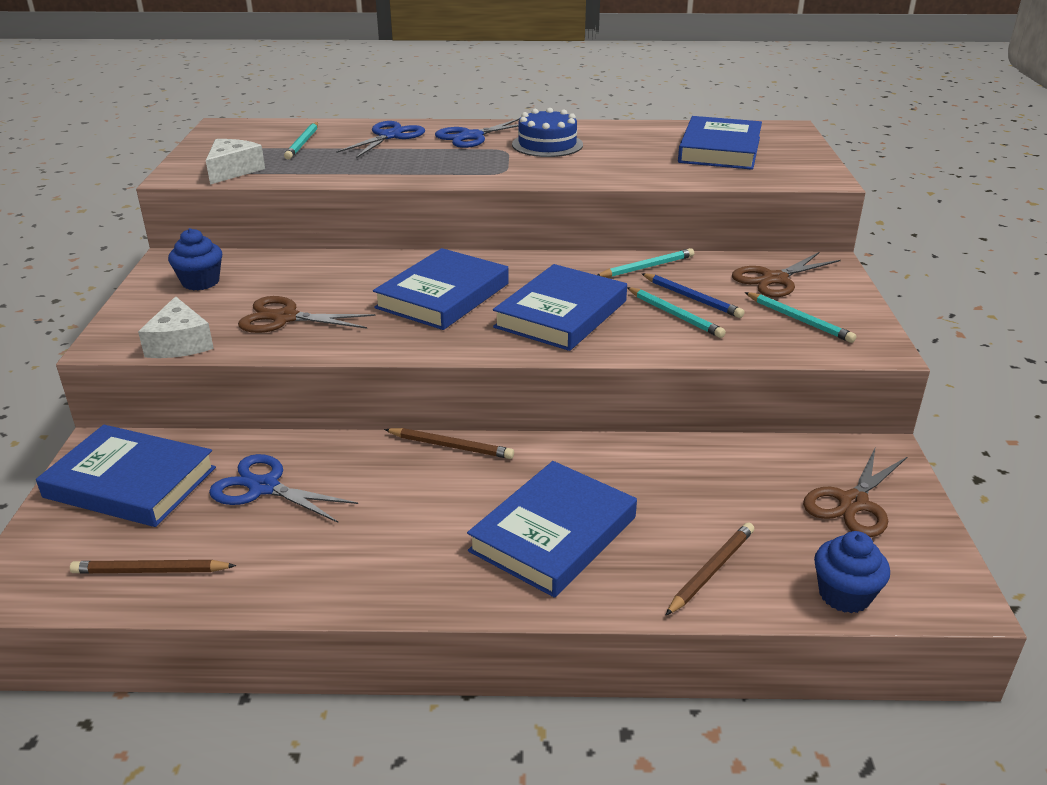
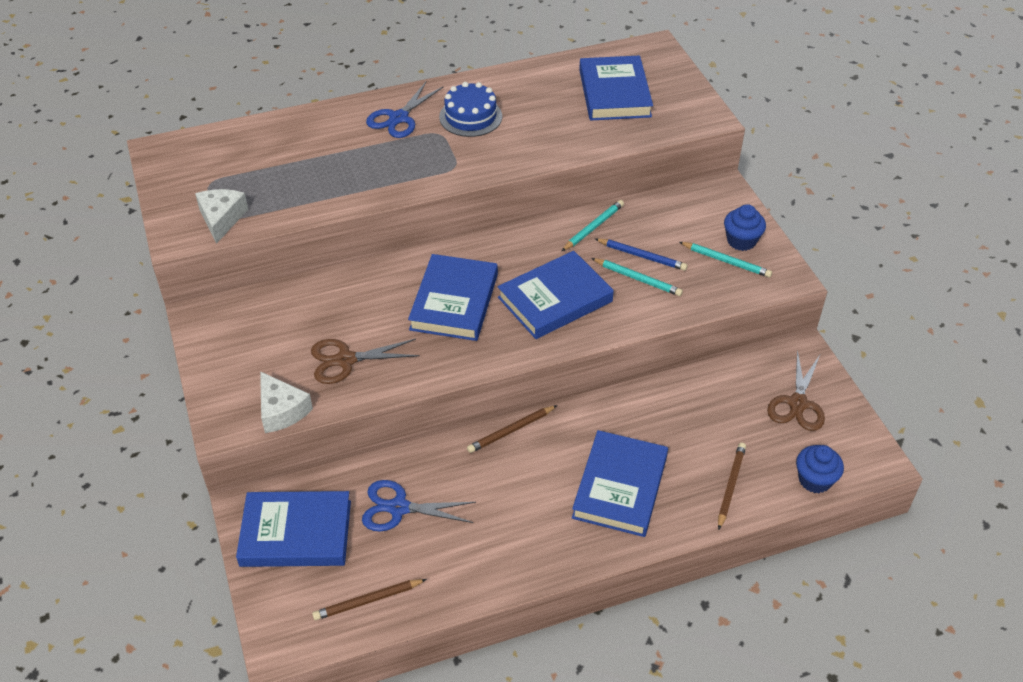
camera: 20 degrees left, 15 degrees up
(200, 282) = (245, 337): blue cupcake -> blue cupcake (741, 241)
(303, 143) = (254, 162): turquoise pencil -> none
(389, 136) = (326, 134): blue scissors -> none
(451, 446) = (511, 431): brown pencil -> brown pencil turned 150 degrees clockwise
(561, 314) = (555, 299): blue book -> blue book turned 45 degrees clockwise
(774, 279) = (693, 218): brown scissors -> none

